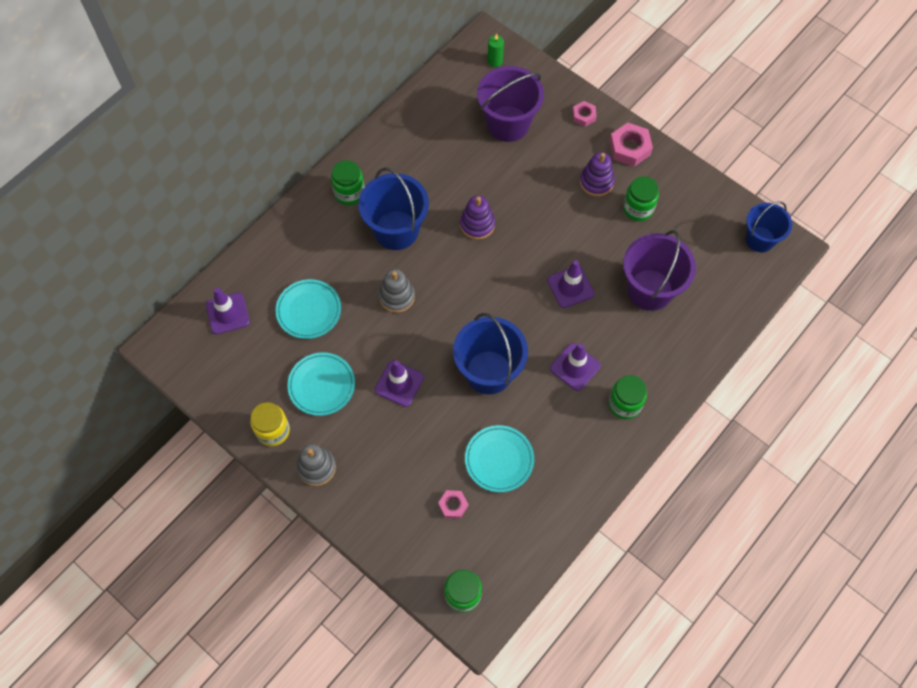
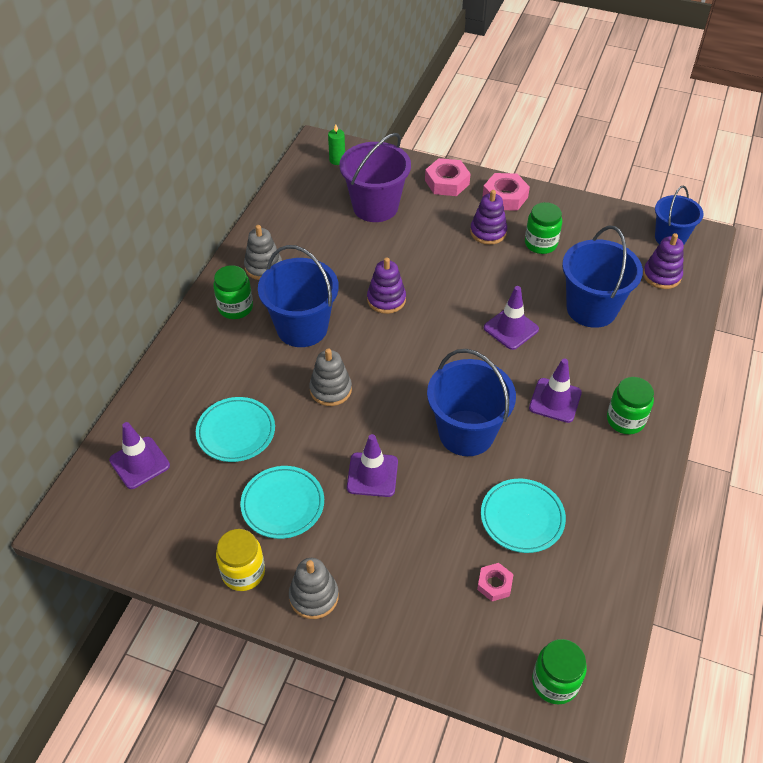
camera: 20 degrees left, 15 degrees down
(387, 159) = (263, 267): none -> grey stacking toy
(584, 116) = (447, 182): pink nut -> pink nut, size x1.68
(650, 290) = (591, 309): purple bucket -> blue bucket
(730, 276) = (661, 275): none -> purple stacking toy

